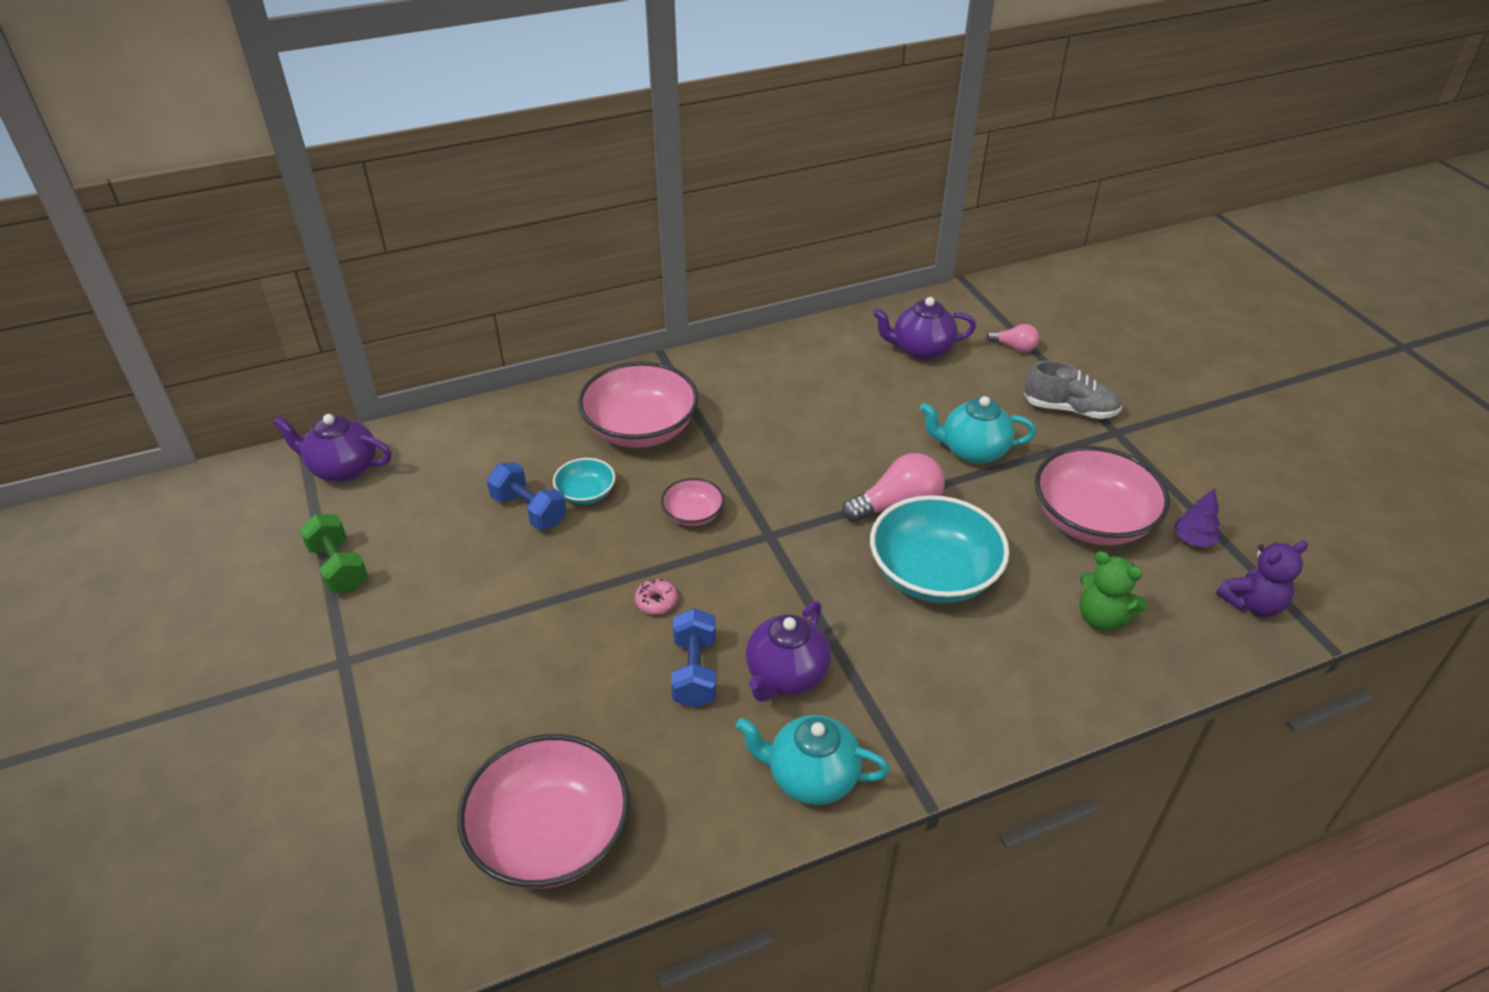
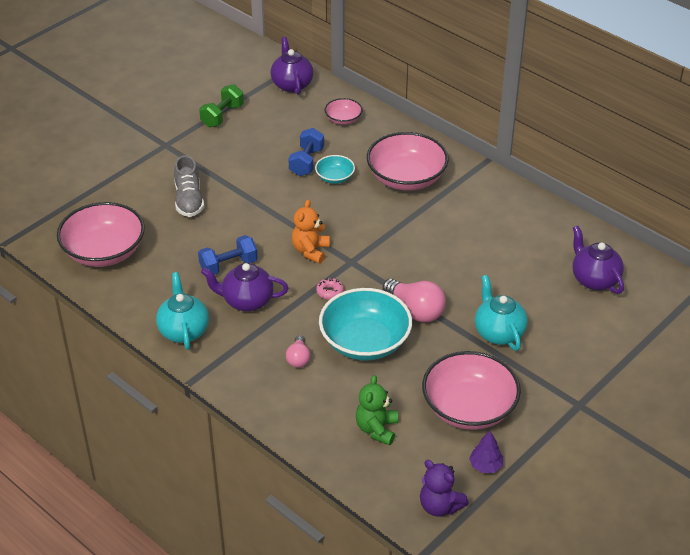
camera: 65 degrees right, 0 degrees up
(656, 602) = (269, 234): pink donut -> pink donut (330, 292)
(693, 514) = (347, 225): pink bowl -> pink bowl (343, 119)
(721, 569) = (310, 251): none -> orange teddy bear
(1014, 347) = (640, 328): pink light bulb -> pink light bulb (298, 358)
(1070, 409) = (587, 374): grey shoe -> grey shoe (189, 200)

